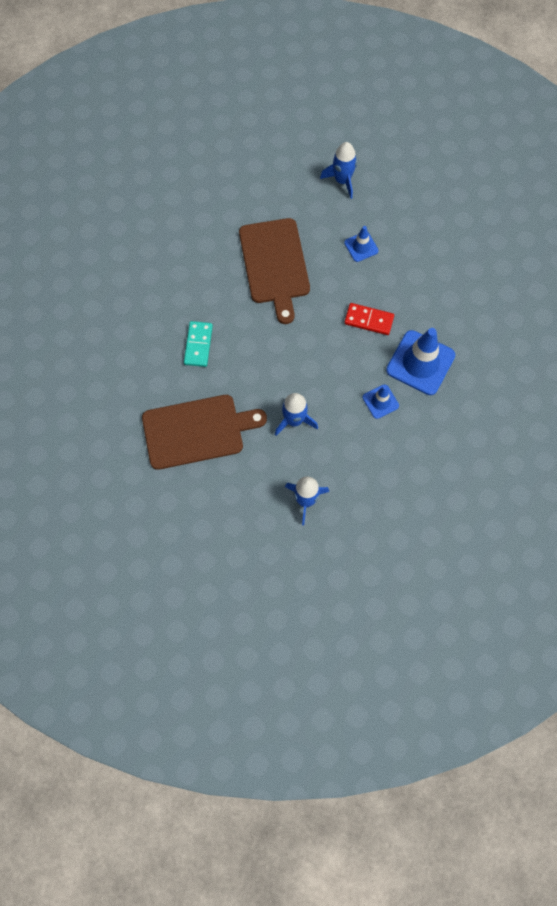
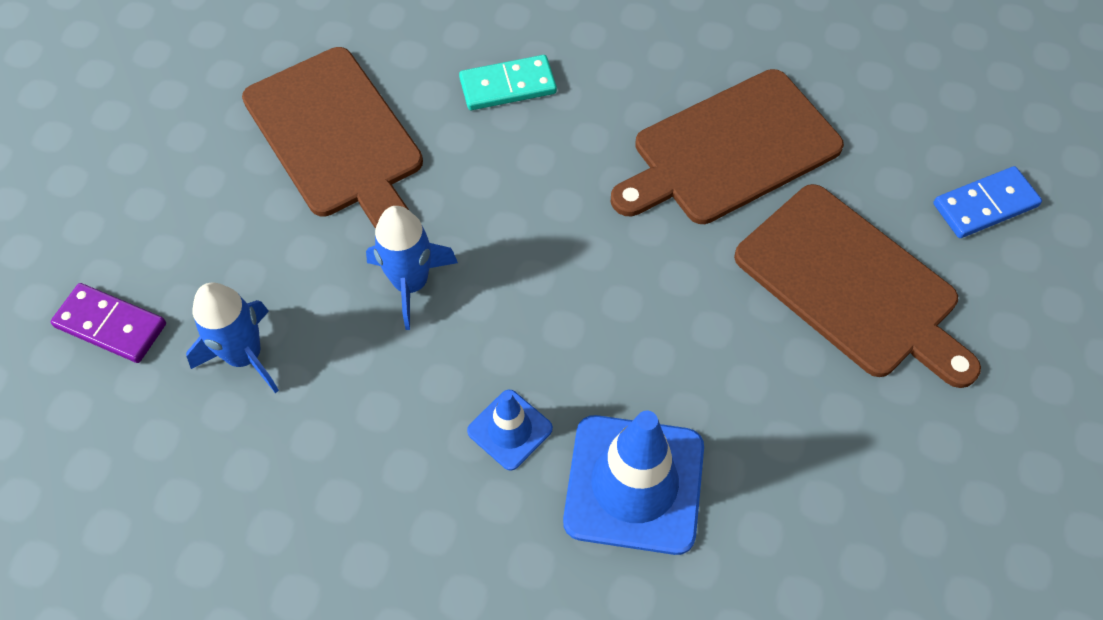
camera: 70 degrees right, 10 degrees down
(267, 556) = (111, 325): none -> purple domino
(342, 180) = (985, 205): blue rocket -> blue domino
(361, 247) = (852, 285): blue traffic cone -> brown cutting board
(369, 320) = (689, 350): red domino -> none

